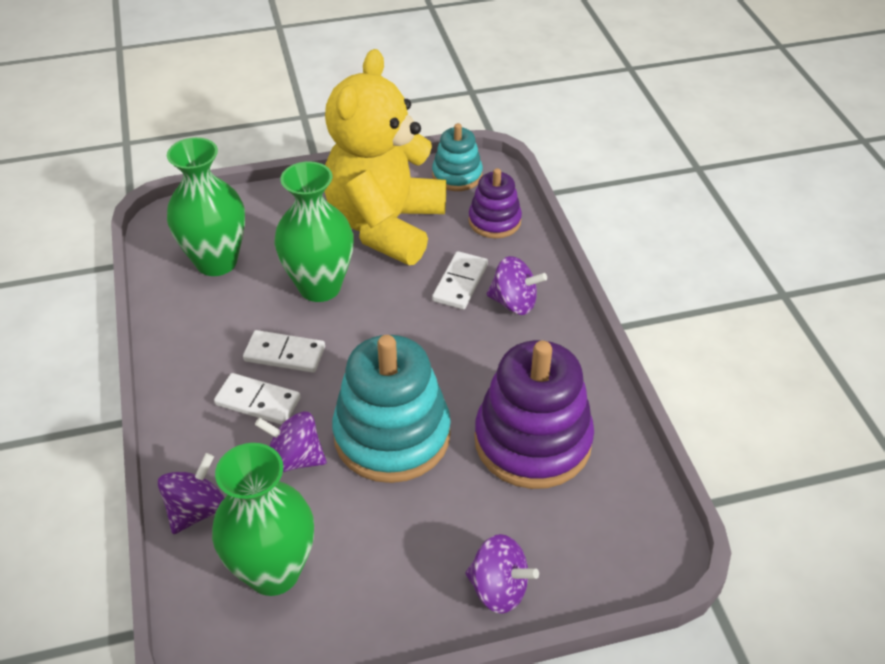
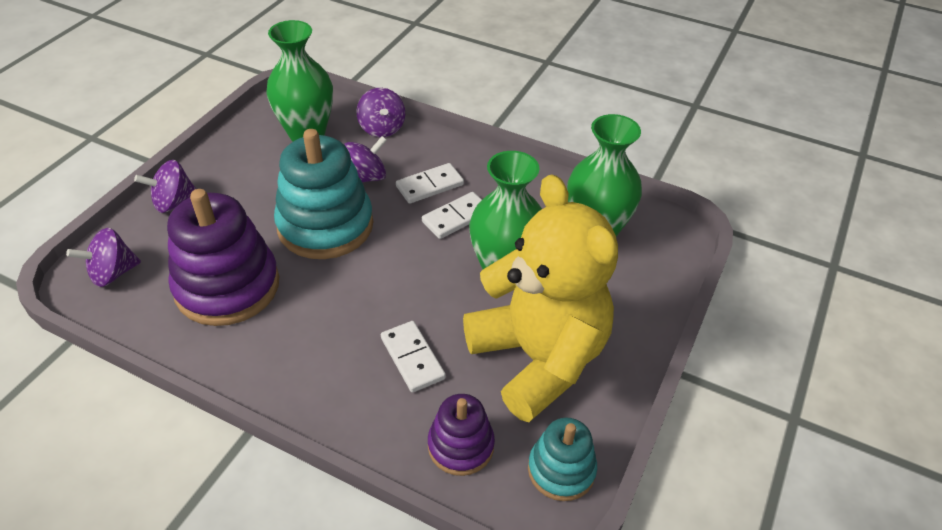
camera: 130 degrees right, 0 degrees up
(514, 303) = (349, 376): purple spinning top -> purple spinning top (113, 273)

